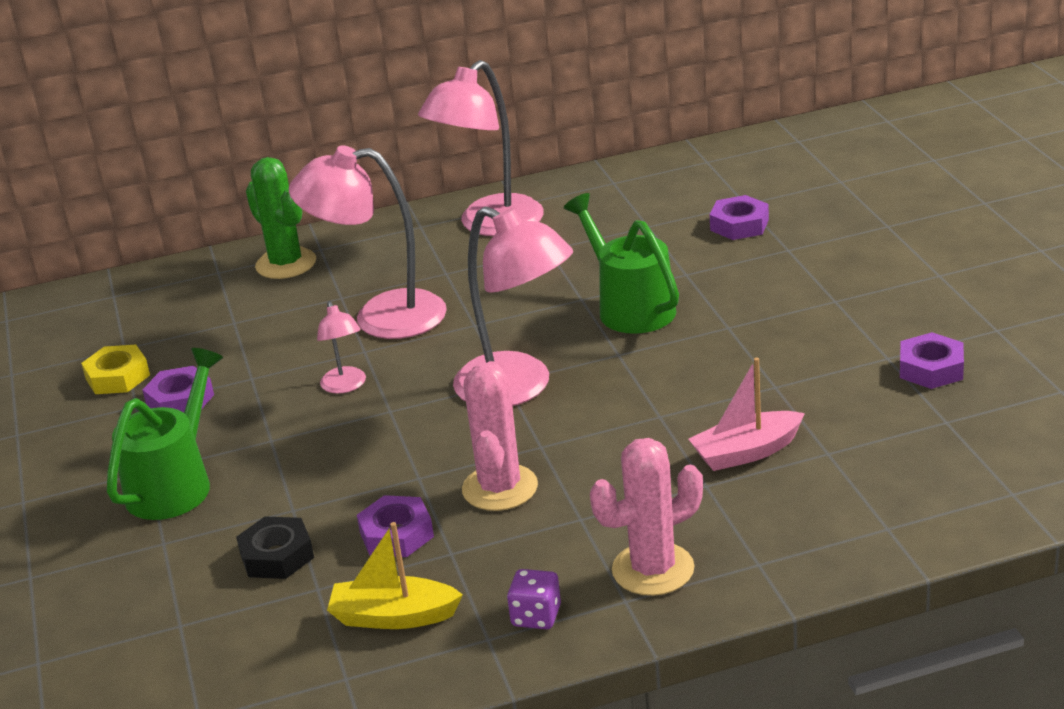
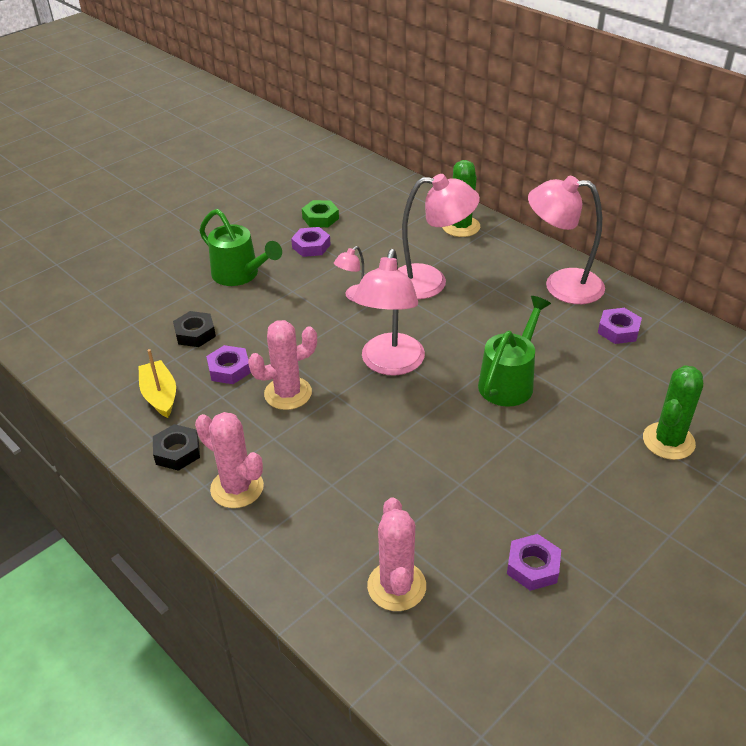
camera: 60 degrees right, 10 degrees up
(117, 377) = (320, 218): yellow nut -> green nut
(175, 483) = (240, 275): green watering can -> green watering can turned 45 degrees clockwise
(381, 317) = (430, 282): pink lamp -> pink lamp turned 120 degrees clockwise
(536, 616) = (177, 452): purple dice -> black nut
(739, 225) = (653, 399): purple nut -> purple nut (618, 330)
(746, 452) = (376, 493): pink boat -> none
(809, 235) = (668, 441): none -> green cactus
(904, 470) = (396, 586): none -> pink cactus

